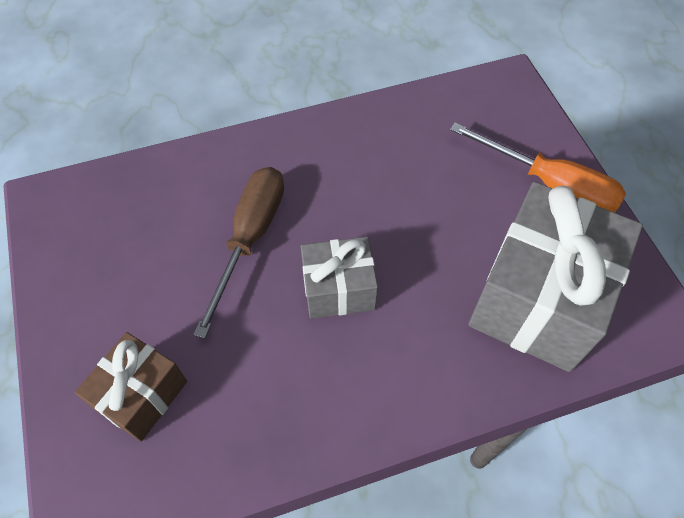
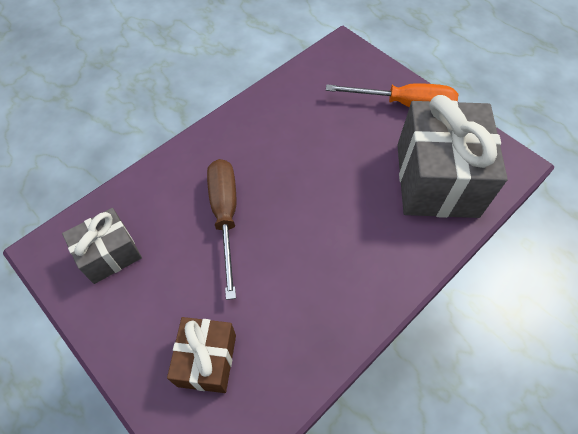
camera: 25 degrees left, 0 degrees up
(338, 289) = (307, 226): grey gift -> grey gift (110, 254)

